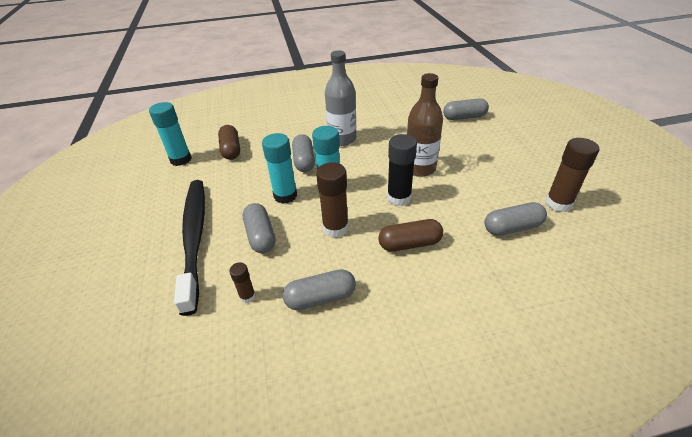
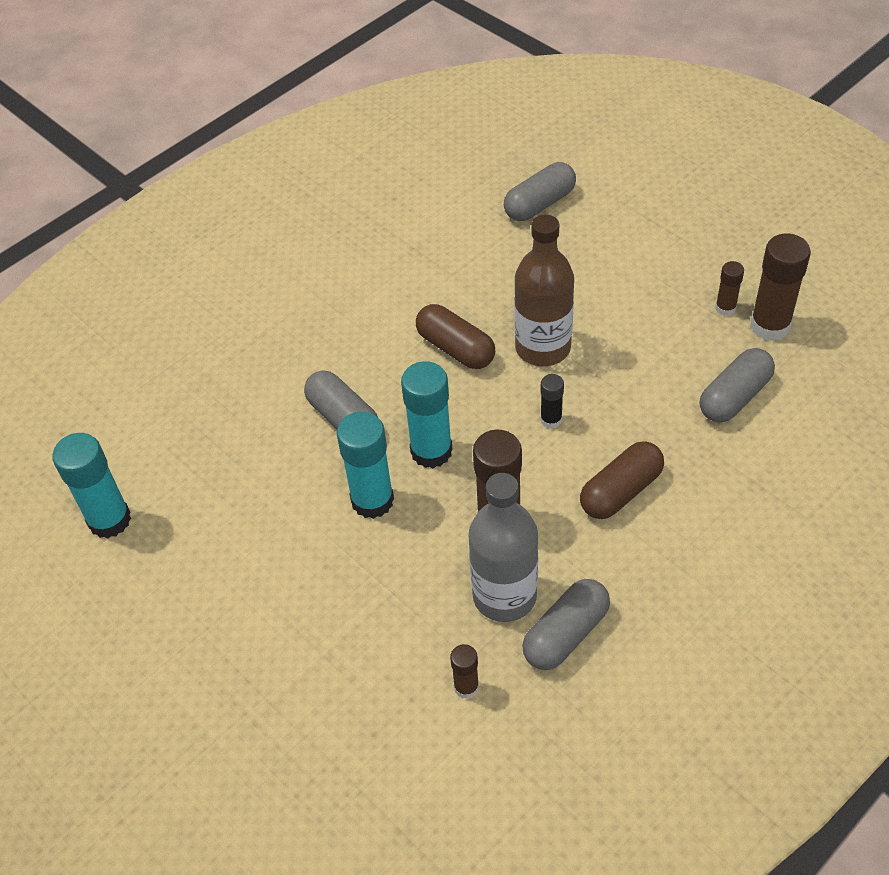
camera: 30 degrees left, 10 degrees up
(194, 237) = (296, 646): black toothbrush -> none
(231, 150) = (186, 455): brown capsule -> brown capsule (455, 348)
(260, 236) = (398, 589): grey capsule -> none
(342, 139) = (370, 342): grey bottle -> grey bottle (504, 596)
(399, 198) = (551, 420): black glue stick -> black glue stick, size x0.53
(535, 187) = (725, 308): none -> brown glue stick

